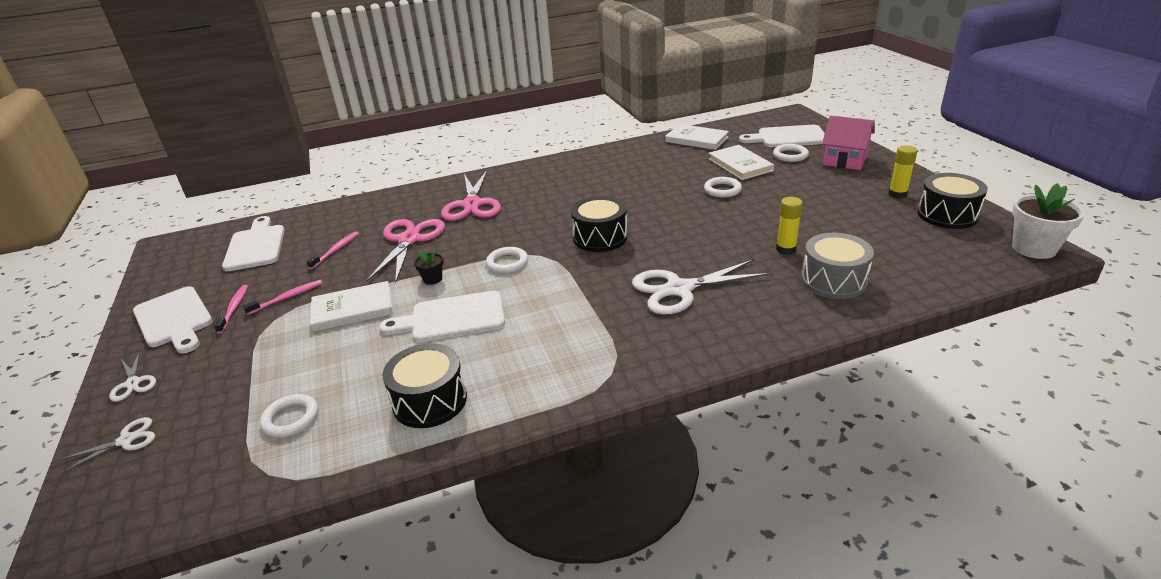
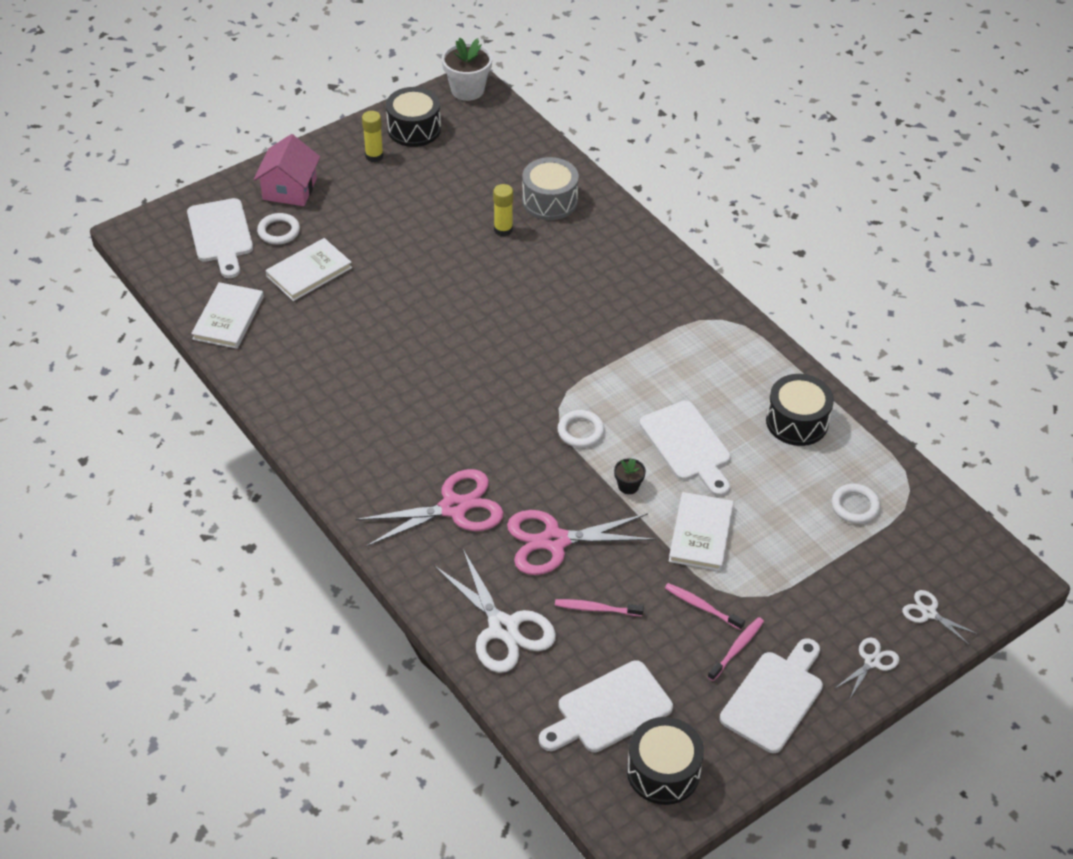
camera: 110 degrees left, 15 degrees up
(234, 308) = (737, 648): pink toothbrush -> pink toothbrush turned 150 degrees clockwise
(353, 309) = (701, 534): white book -> white book turned 45 degrees clockwise
(600, 237) = (510, 367): black drum -> black drum (663, 771)
(679, 289) = (591, 294): white scissors -> white scissors (503, 628)
(722, 190) = (380, 282): white ring -> none

